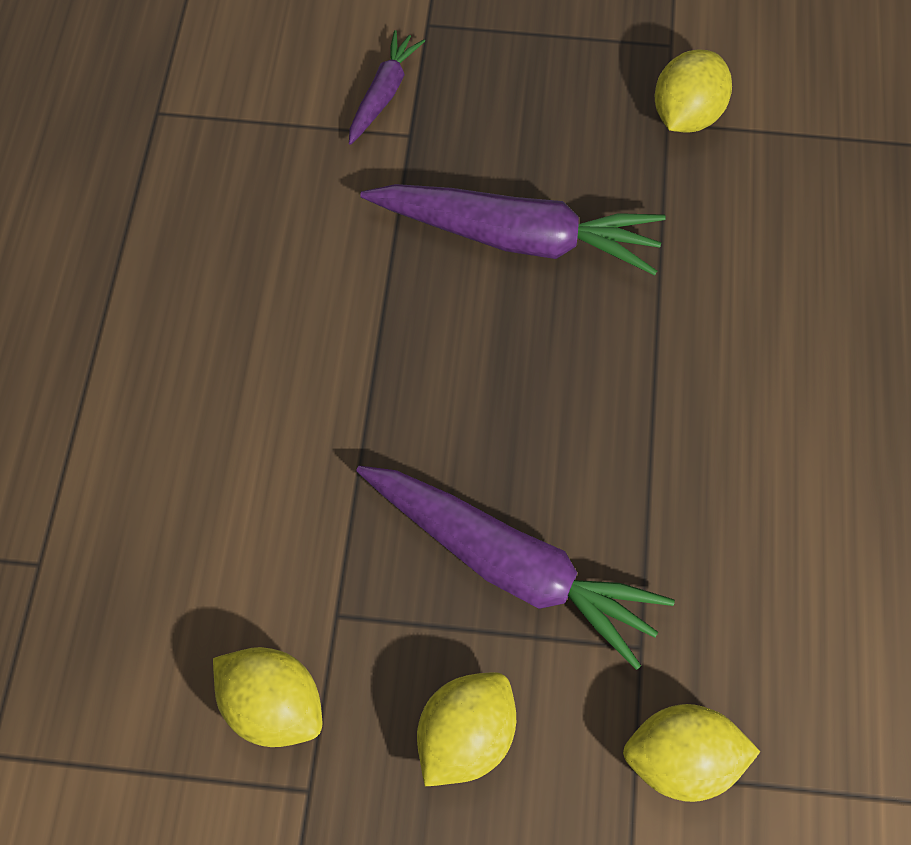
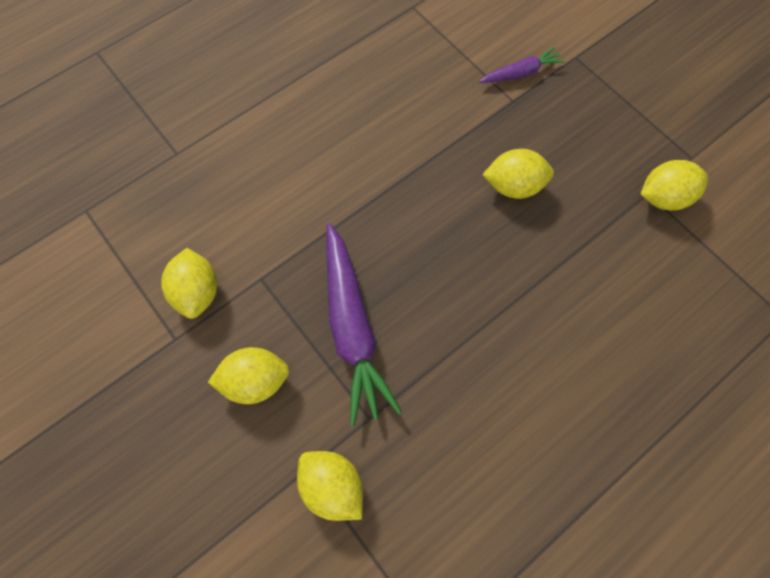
camera: 45 degrees right, 5 degrees up
(517, 237) = (513, 186): purple carrot -> yellow lemon

